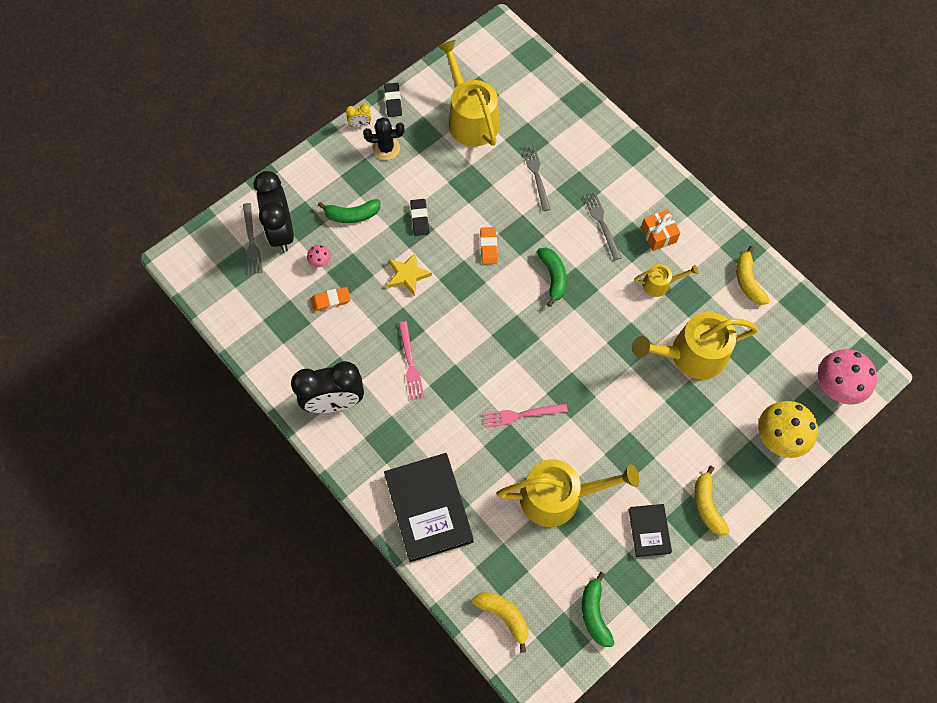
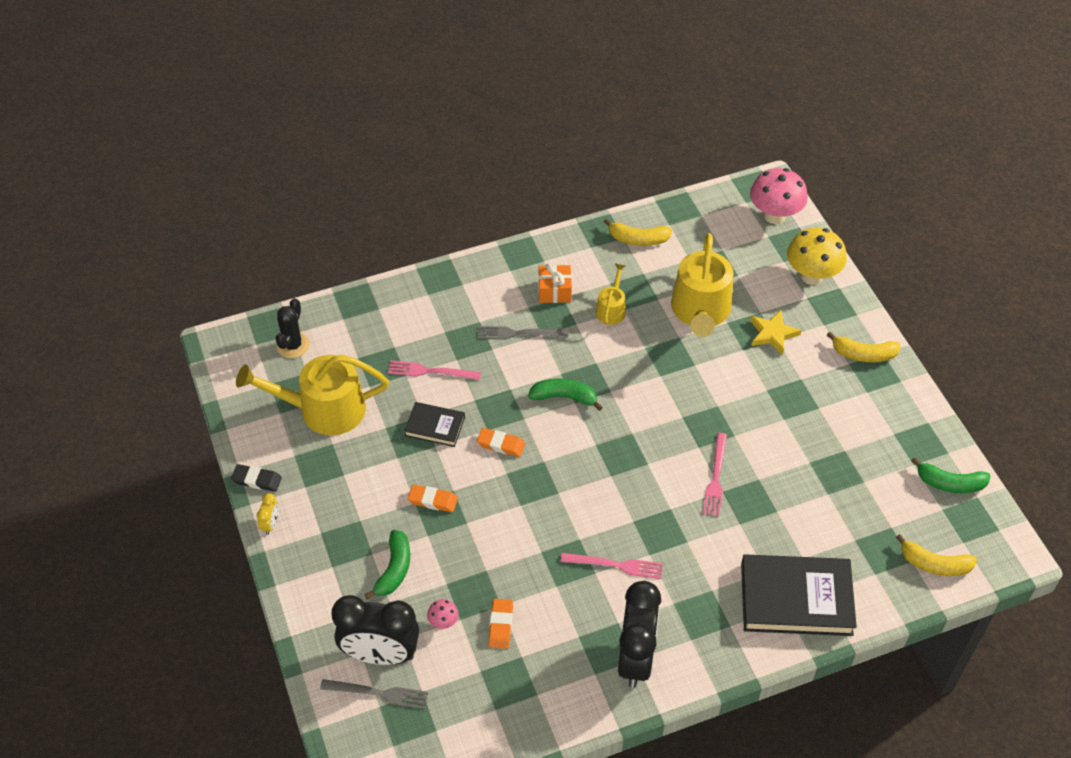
camera: 70 degrees left, 15 degrees down
(386, 148) = (319, 506): black cactus -> black cactus (293, 345)
(408, 275) = (501, 534): yellow star -> yellow star (772, 334)
(420, 218) = (433, 500): black eraser -> orange eraser
(504, 616) = (934, 564): yellow banana -> yellow banana turned 135 degrees counterclockwise
(536, 175) = (431, 371): grey fork -> pink fork
(558, 496) = (818, 474): yellow watering can -> none
(649, 531) = (876, 409): black book -> black book (435, 426)

